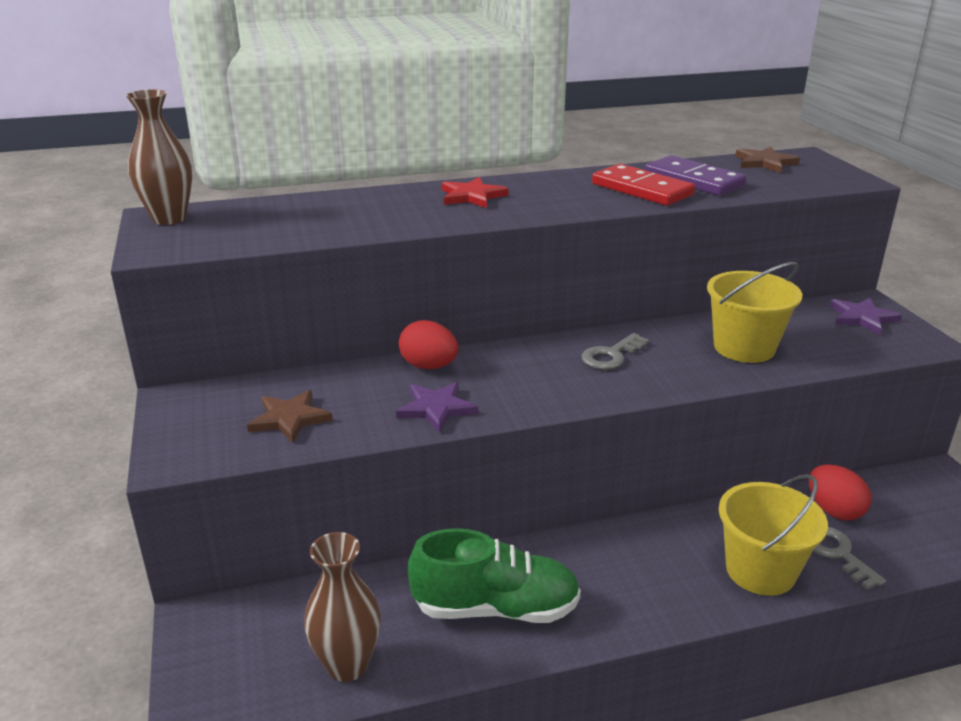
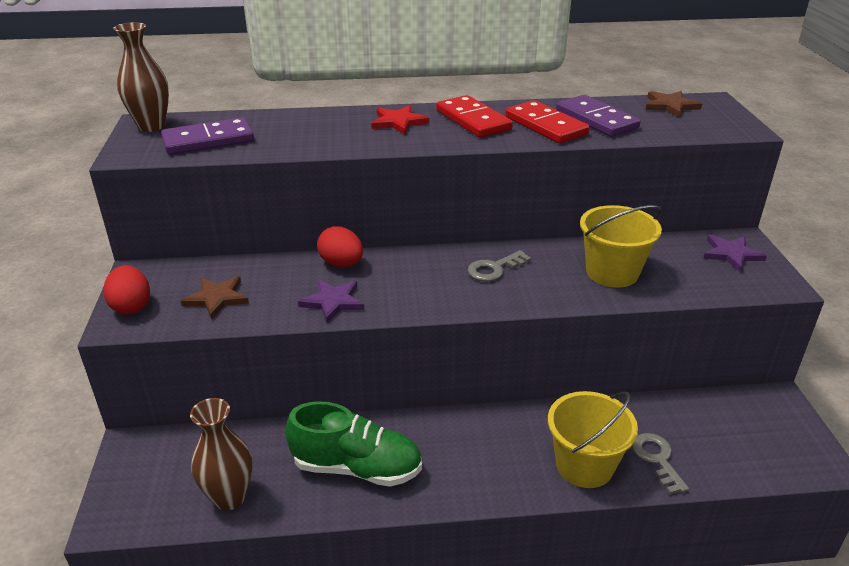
camera: 10 degrees right, 5 degrees up
(250, 229) = (208, 140): none -> purple domino
(557, 189) = (473, 120): none -> red domino
(834, 510) = (669, 421): red egg -> red egg (131, 306)

